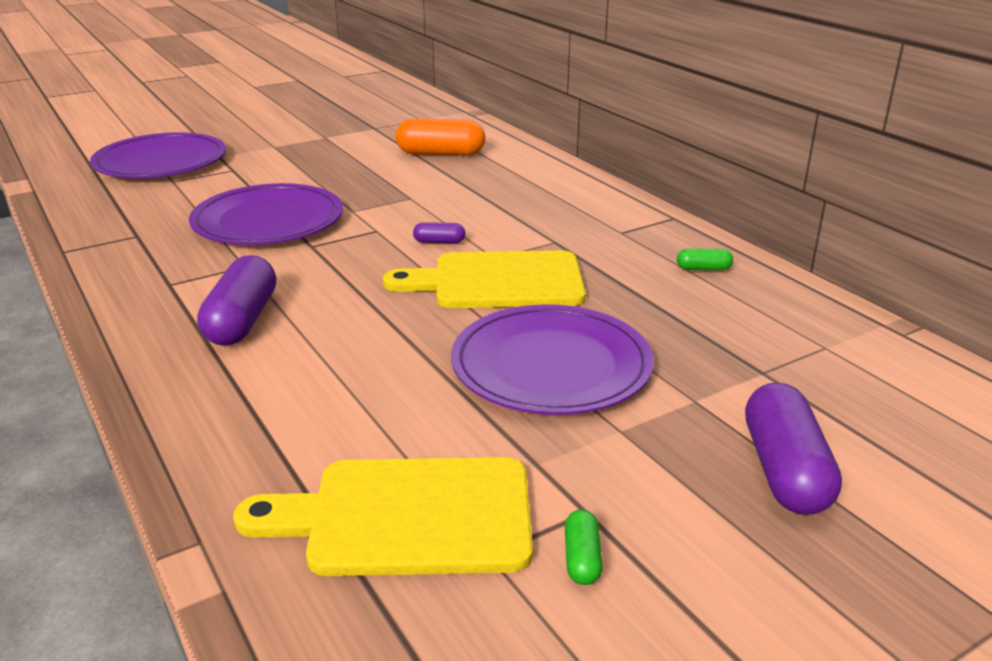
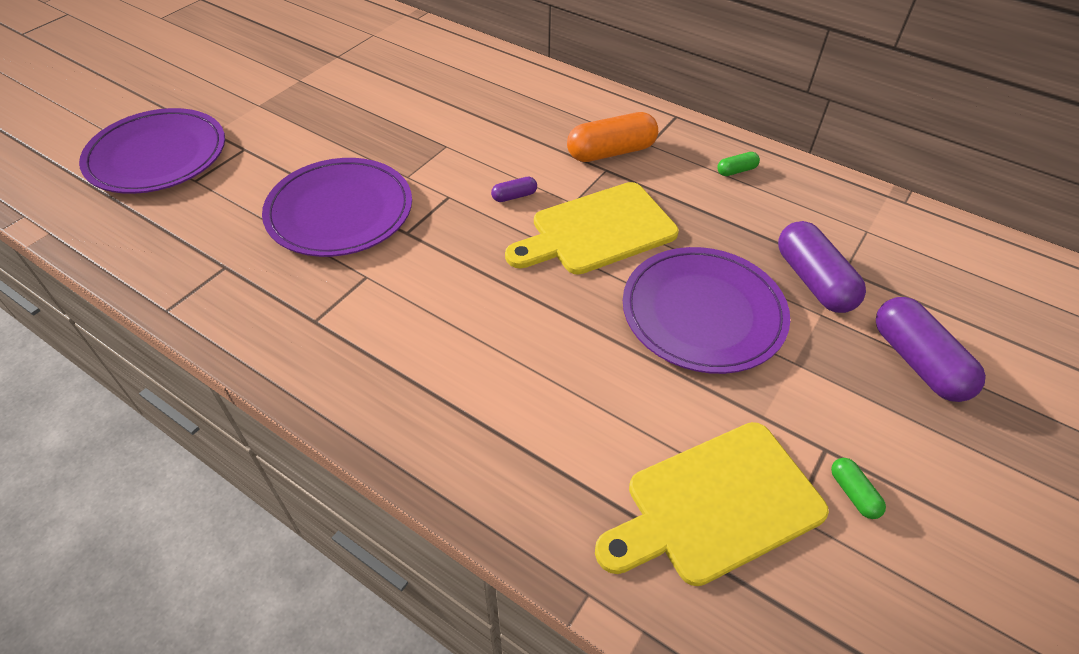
camera: 25 degrees left, 20 degrees up
(242, 321) = (421, 345): purple capsule -> purple capsule (813, 280)
(440, 153) = (428, 79): orange capsule -> orange capsule (611, 152)

